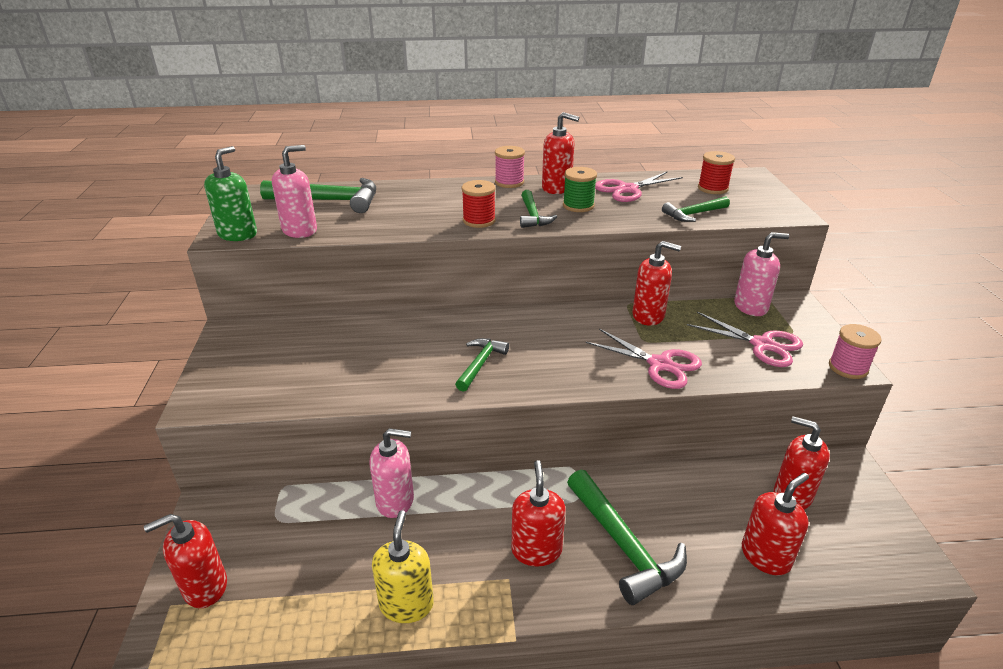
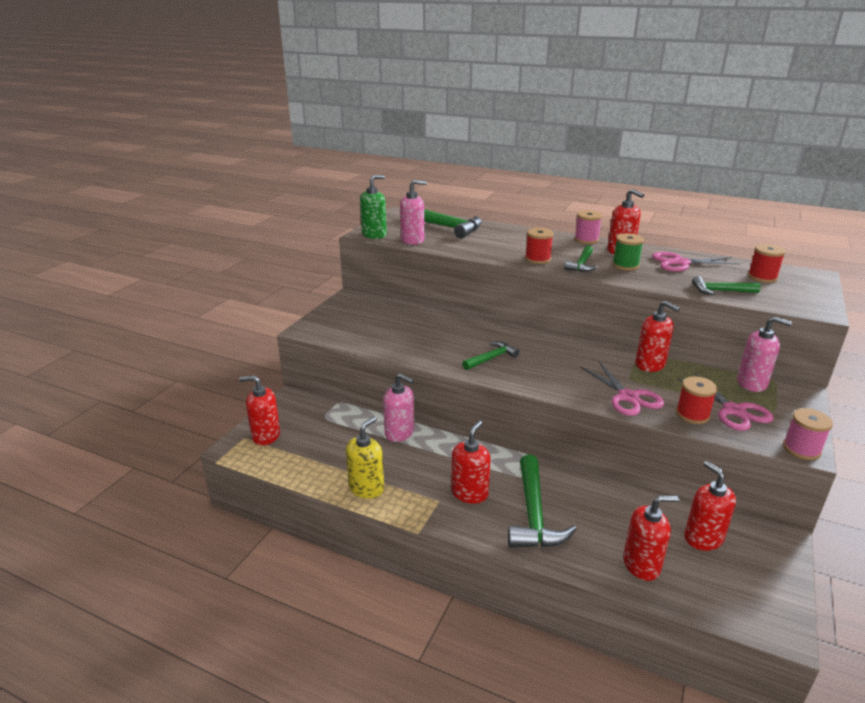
camera: 30 degrees right, 5 degrees down
(733, 363) = (692, 415): none -> red spool

